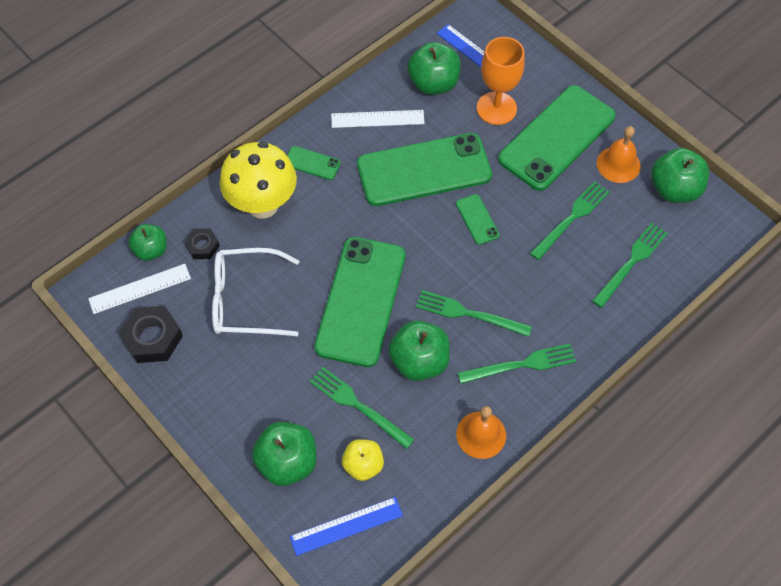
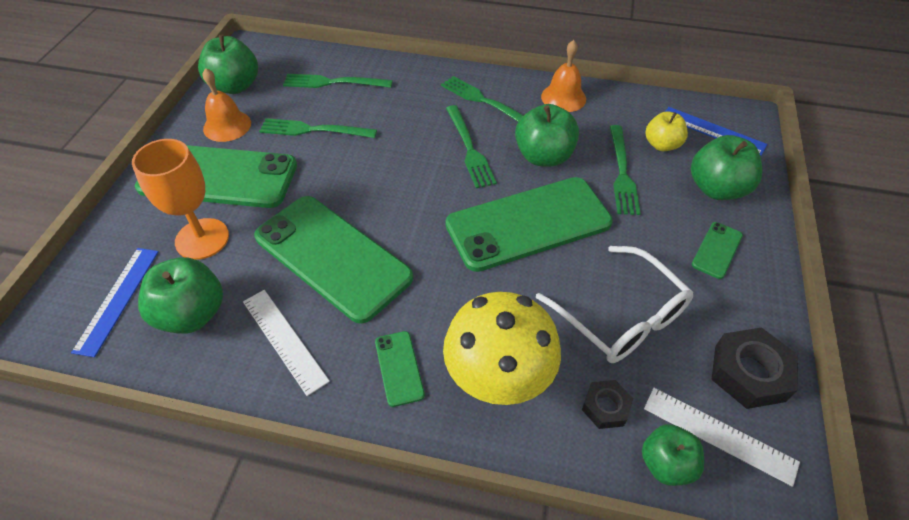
camera: 125 degrees left, 10 degrees down
(477, 219) = (364, 188): green phone -> green phone (716, 250)

